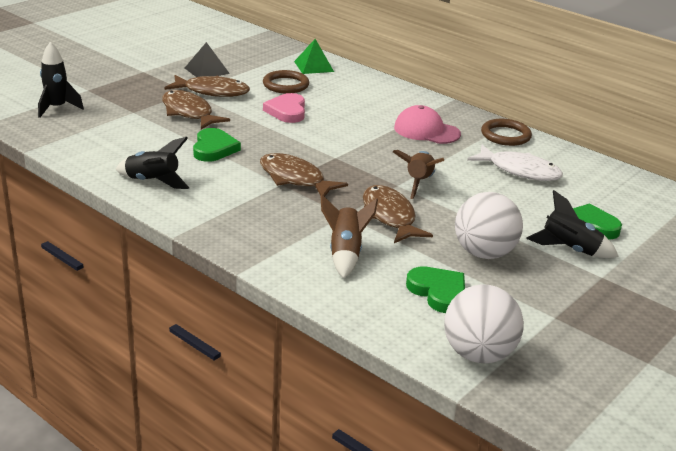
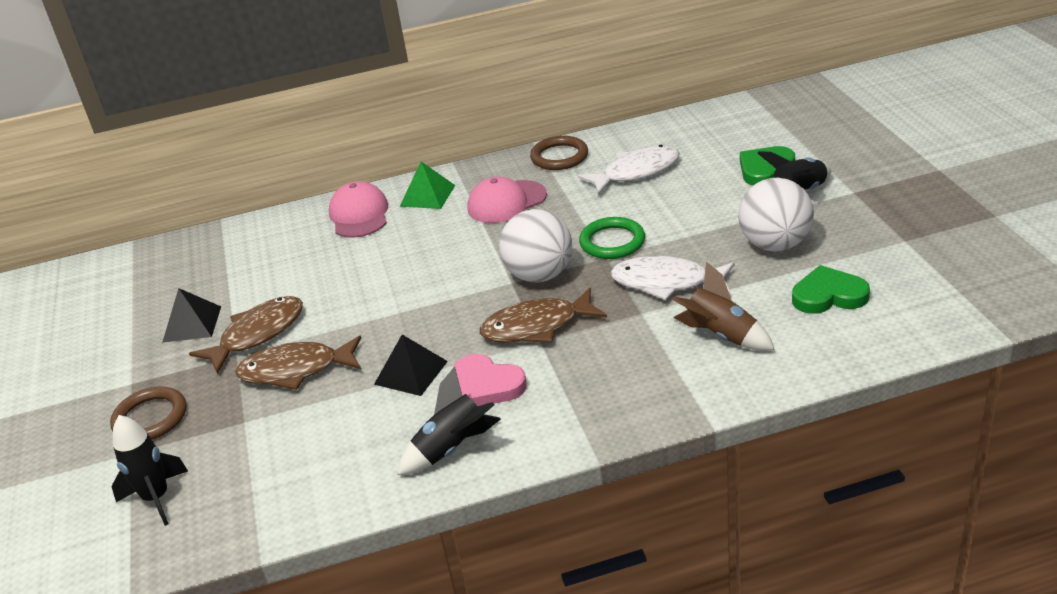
camera: 50 degrees left, 5 degrees up
(214, 148) = (411, 372): green heart -> black pyramid
(285, 85) = (301, 269): brown ring -> brown ring (150, 418)
(287, 111) = (369, 287): pink heart -> pink heart (487, 385)
(313, 66) = (274, 234): green pyramid -> green pyramid (427, 195)
(360, 86) = (359, 215): none -> pink cap
(389, 216) = (666, 282): brown fish -> white fish
(418, 183) = (612, 242): brown rocket -> green ring
(478, 354) = (945, 305): white ball -> white ball (539, 275)

